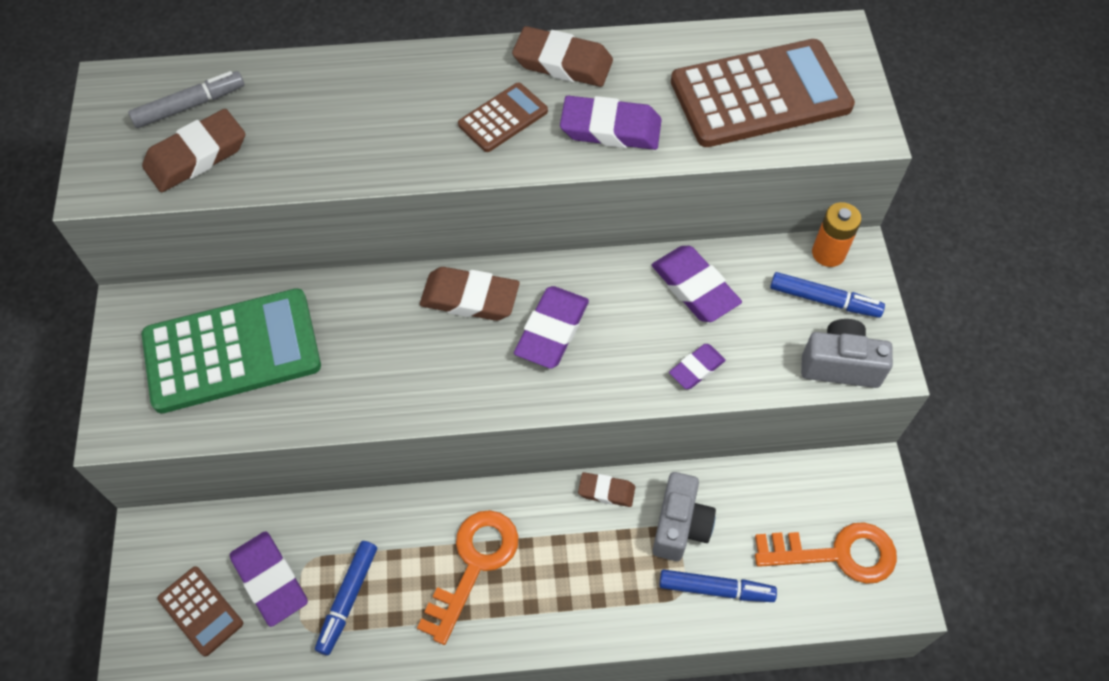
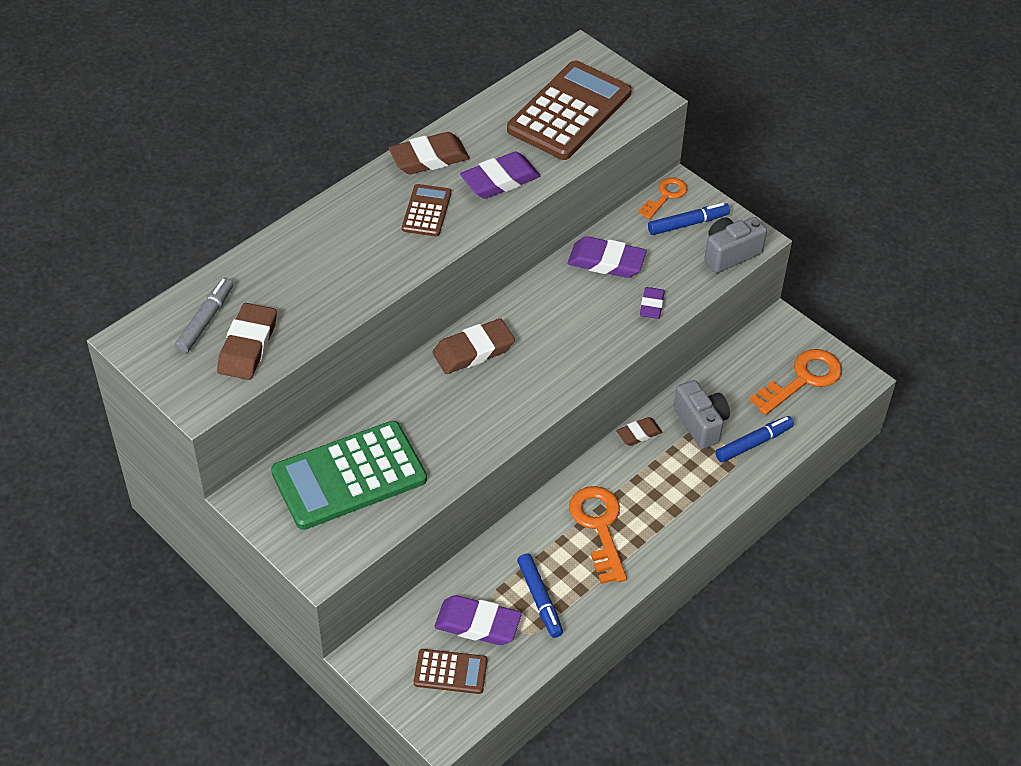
camera: 40 degrees left, 10 degrees down
(232, 351) = (349, 476): green calculator -> green calculator turned 150 degrees counterclockwise
(552, 331) = (544, 337): purple eraser -> none
(828, 253) = (665, 196): orange battery -> orange key

